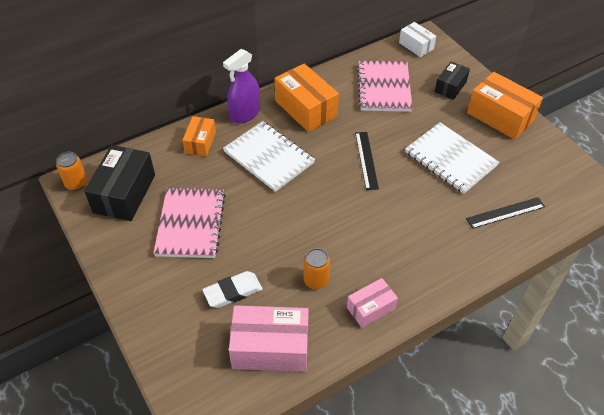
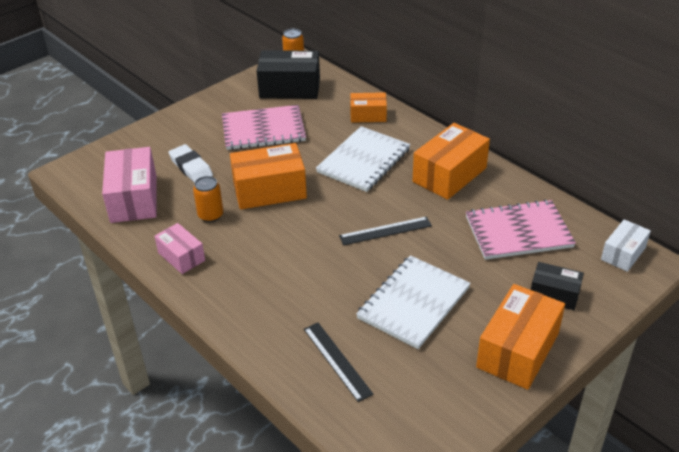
camera: 80 degrees right, 10 degrees down
(245, 114) = (421, 135): purple spray bottle -> none
(290, 230) = (269, 190): none -> orange box

